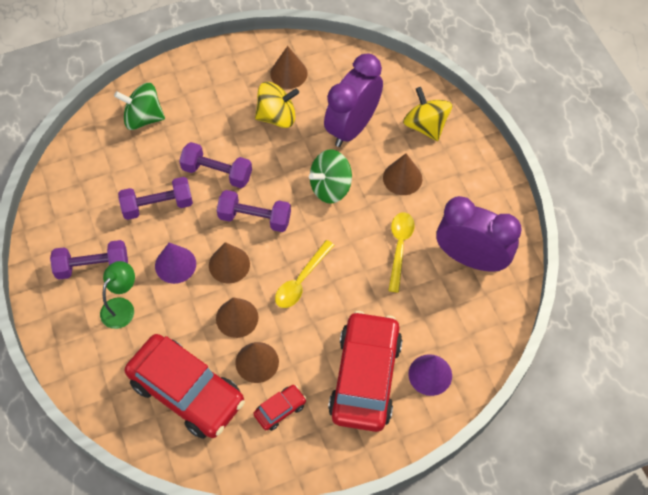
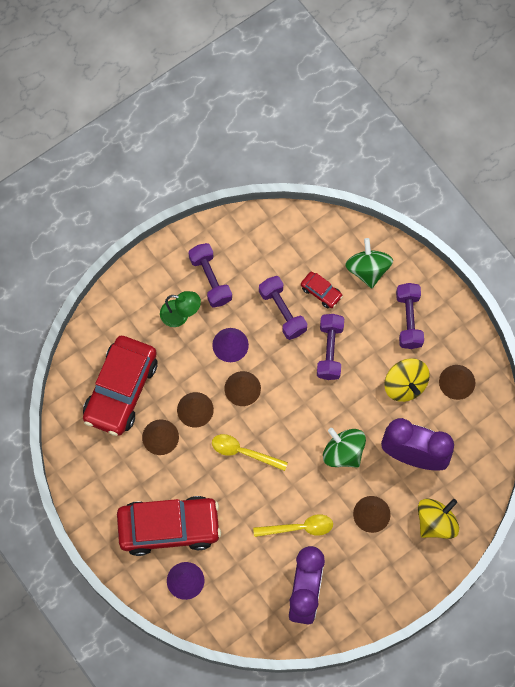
camera: 75 degrees right, 10 degrees up
(255, 218) = (293, 396): purple dumbbell -> purple dumbbell (409, 320)
(280, 410) = (124, 467): red car -> red car (321, 292)

